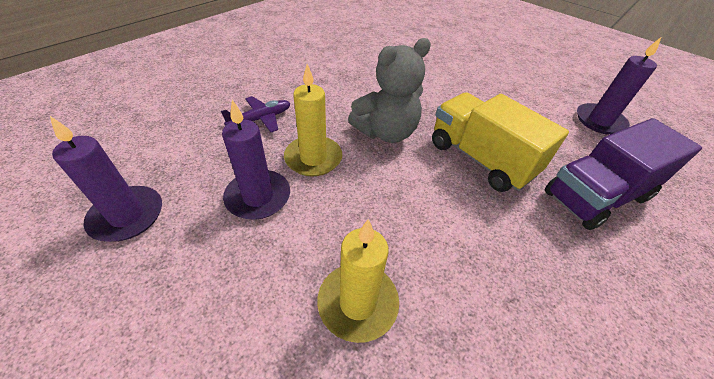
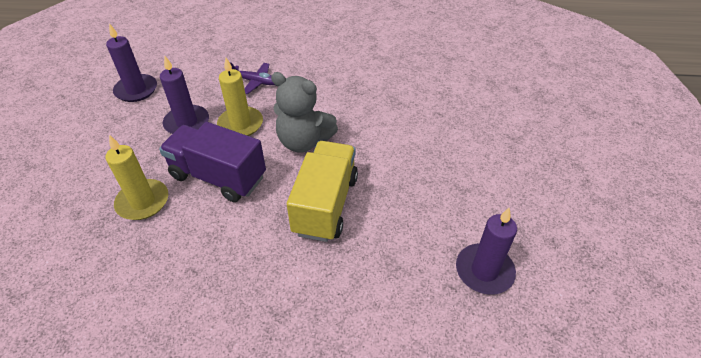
camera: 55 degrees right, 0 degrees up
(596, 196) = (349, 294): purple truck -> purple truck (218, 177)

